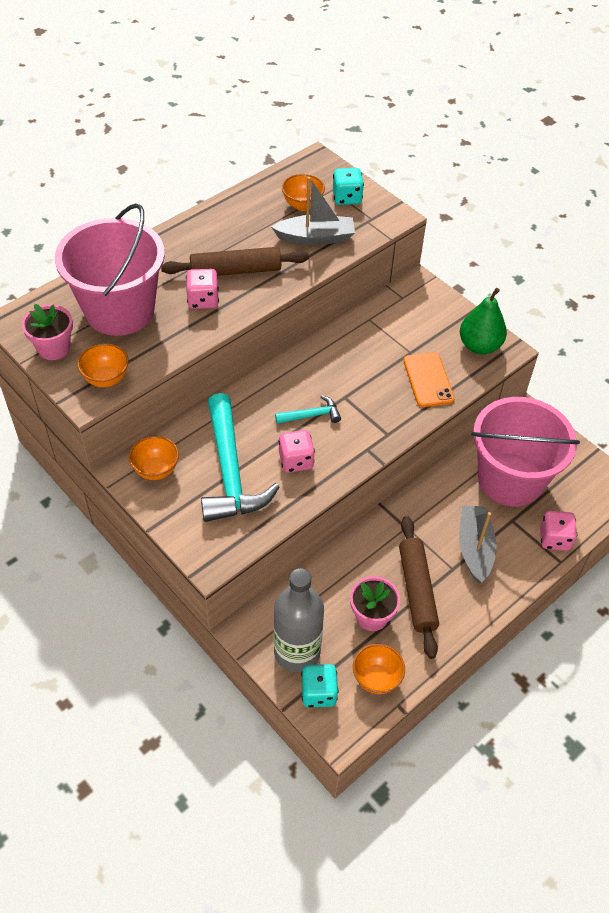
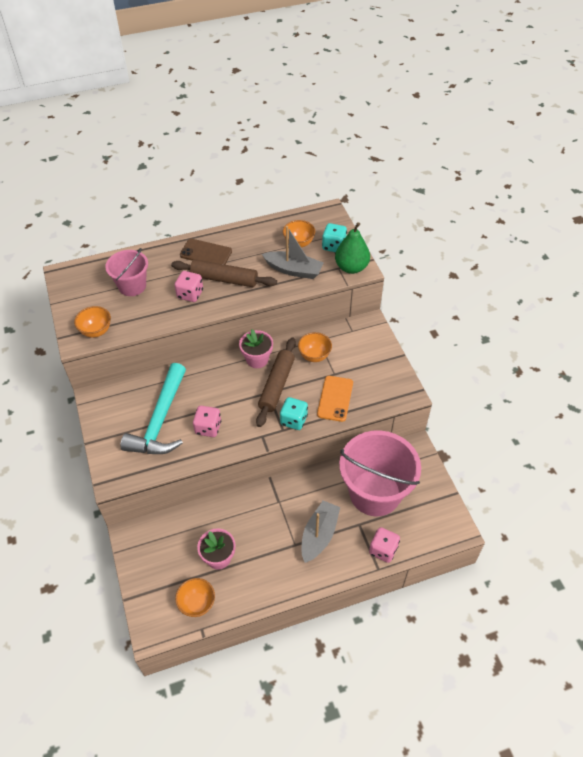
camera: 25 degrees right, 0 degrees up
(54, 348) = (76, 300): pink flower pot -> pink flower pot (257, 359)
(119, 310) = (132, 286): pink bucket -> pink bucket, size x0.56
(156, 470) = (113, 403): orange bowl -> orange bowl (314, 356)
(192, 246) = (206, 253): none -> brown phone
(297, 652) = (154, 563): grey bottle -> none
(311, 415) = (237, 398): turquoise hammer -> none
(318, 693) = (153, 598): turquoise dice -> turquoise dice (293, 420)
(417, 590) = (260, 551): brown rolling pin -> brown rolling pin (276, 385)
(479, 346) = (388, 384): green pear -> green pear (351, 267)

